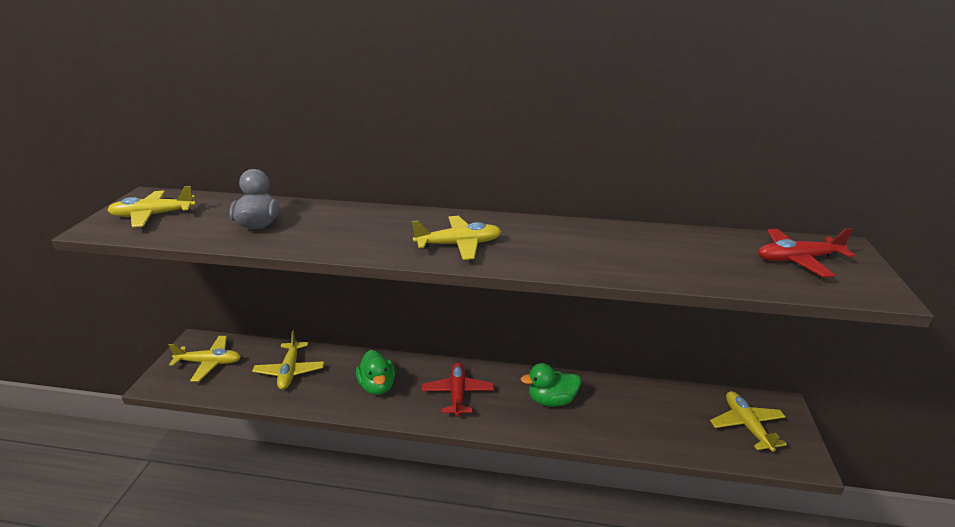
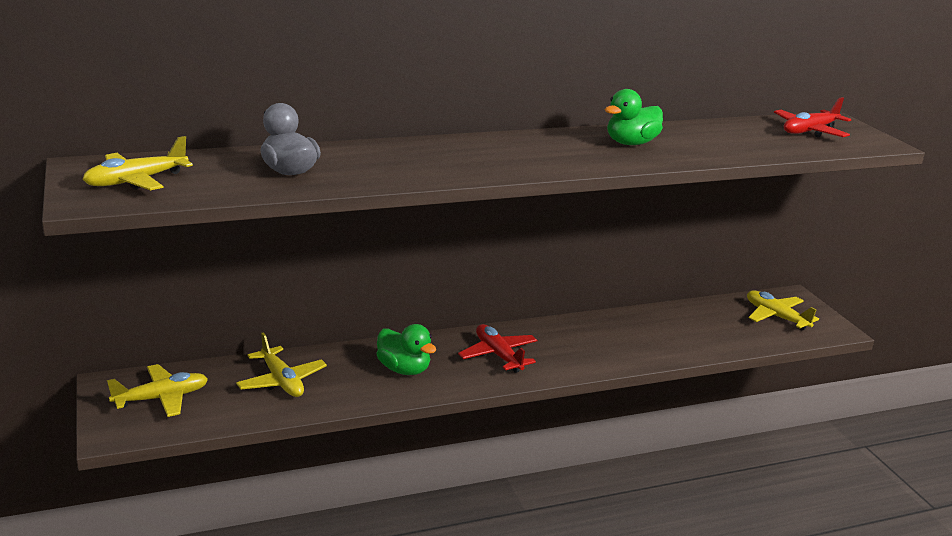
camera: 30 degrees left, 5 degrees down
(459, 244) = (528, 159): yellow plane -> none
(551, 400) = (596, 338): green duck -> green duck (631, 143)

